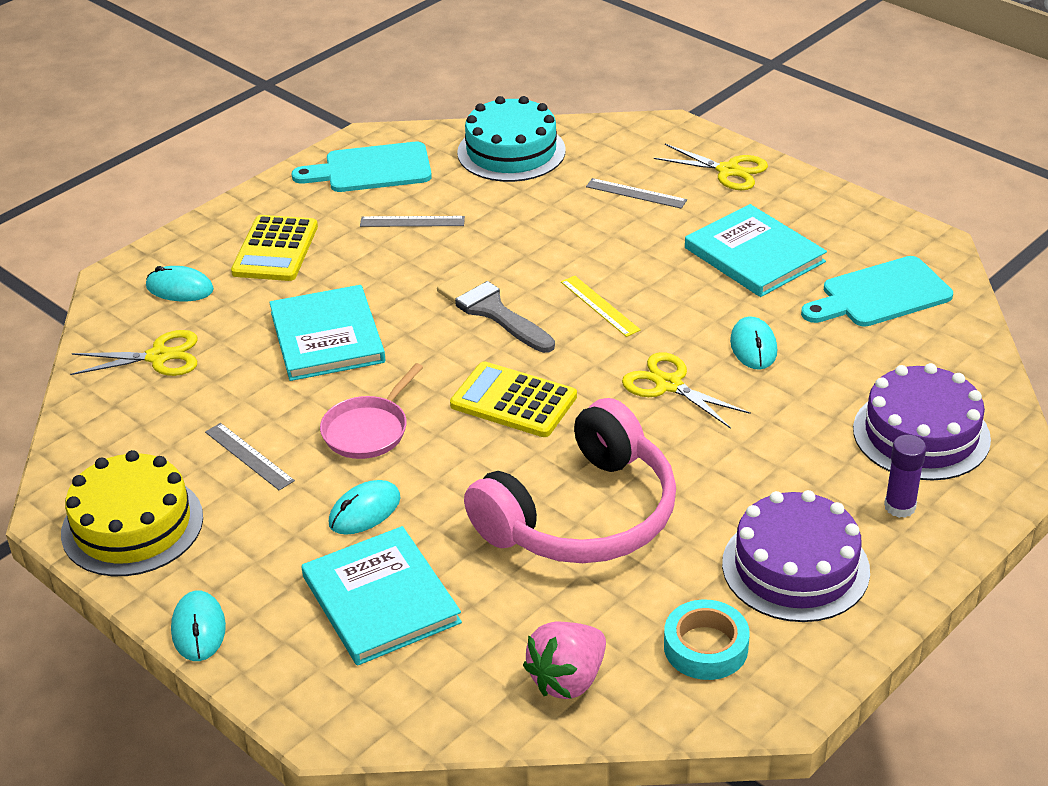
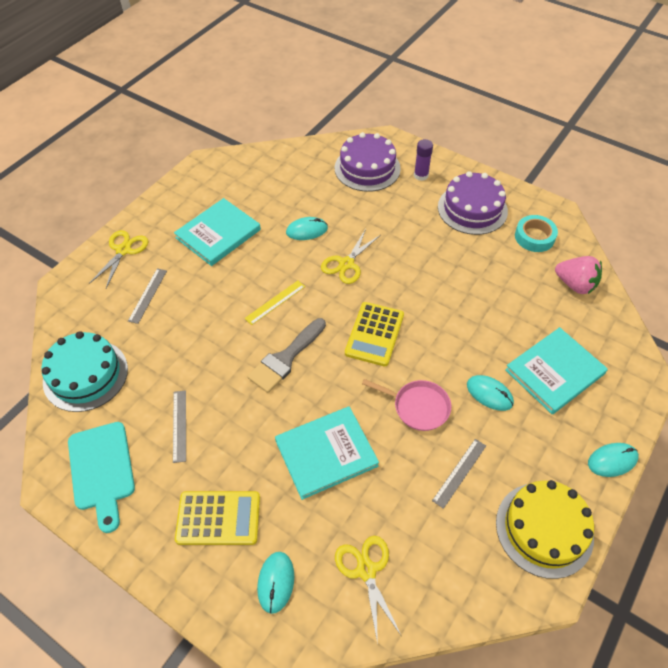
camera: 100 degrees left, 15 degrees up
(582, 515) = (462, 291): pink headphones -> none
(881, 295) = (254, 182): turquoise cutting board -> none

